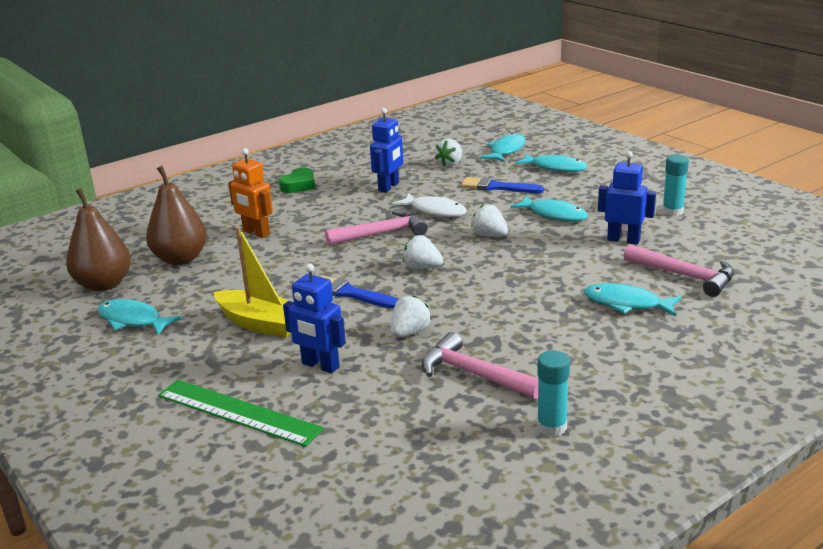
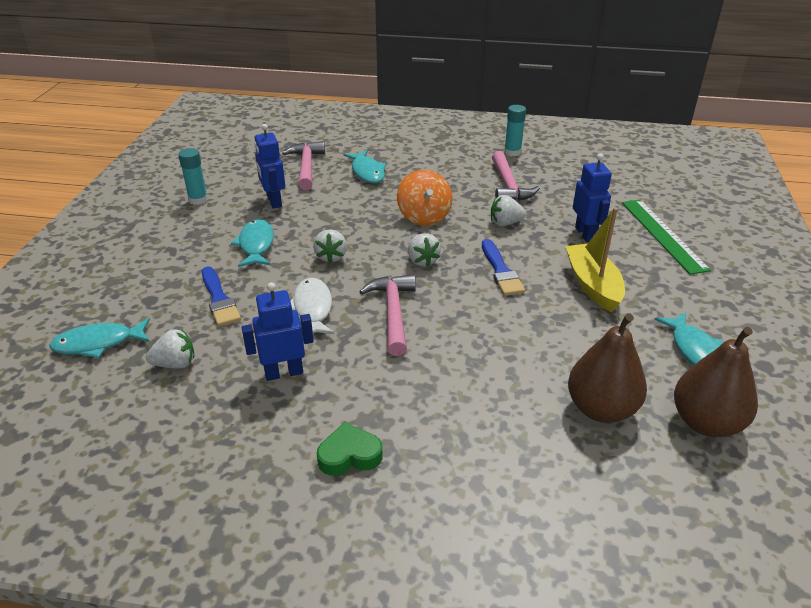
camera: 135 degrees left, 10 degrees up
(256, 233) = (491, 396): orange robot -> none
(381, 233) = (393, 313): pink hammer -> pink hammer turned 60 degrees clockwise
(488, 297) = (424, 216): none -> orange spinning top
(555, 168) = (135, 288): turquoise fish -> none

